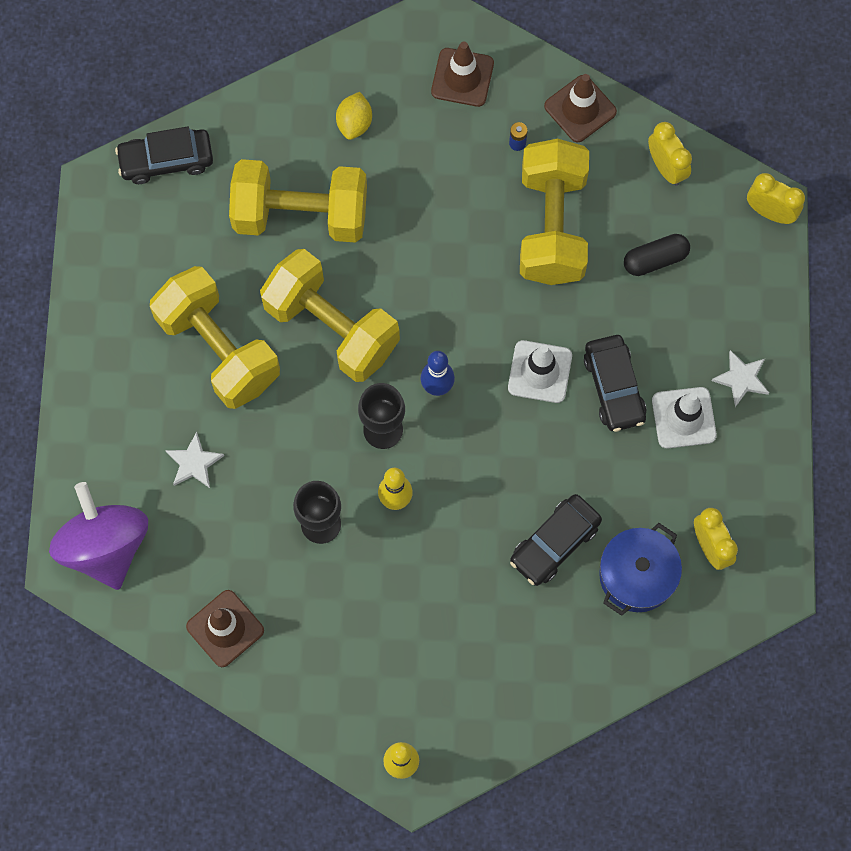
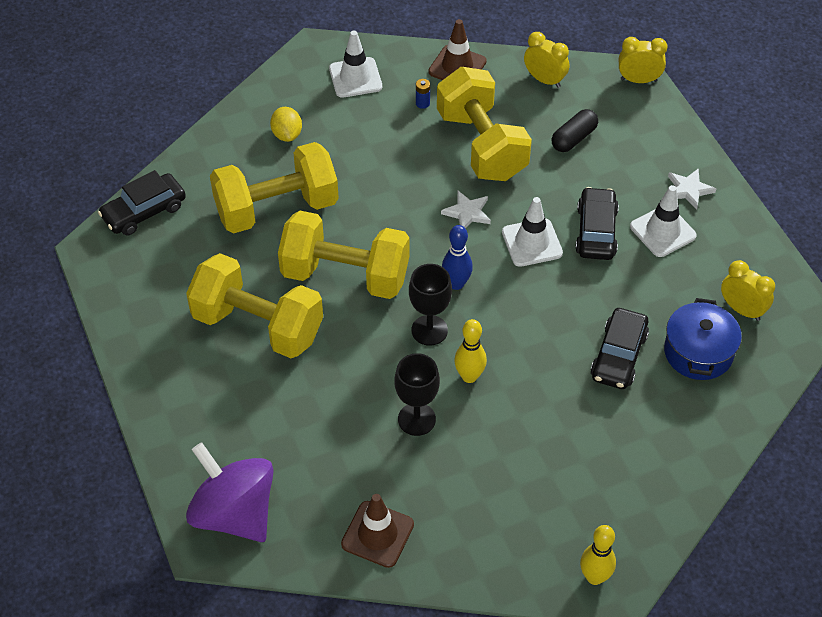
camera: 25 degrees left, 20 degrees down
(194, 463) = (281, 417): white star -> white star (467, 213)
(462, 77) = (355, 78): brown traffic cone -> white traffic cone
(614, 387) = (596, 231): black car -> black car turned 135 degrees counterclockwise

